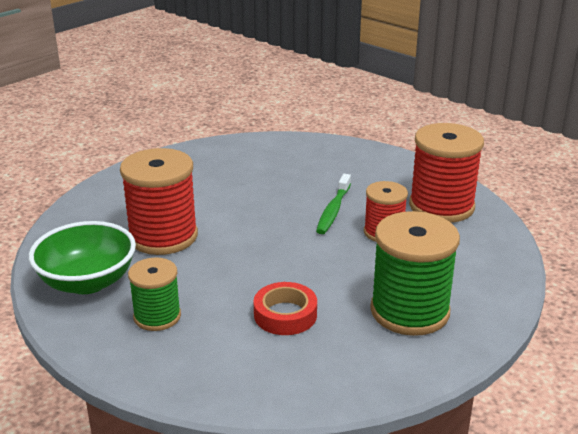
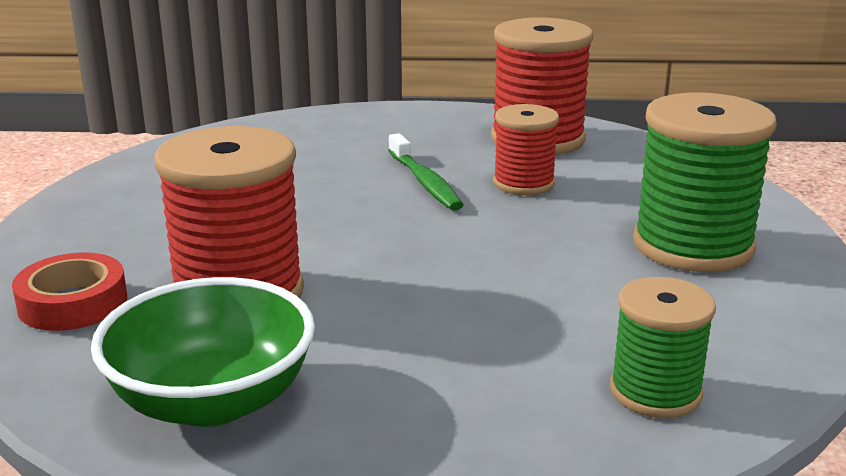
camera: 40 degrees left, 5 degrees down
(157, 316) = (408, 392): green spool -> green spool (655, 392)
(285, 315) = (572, 310): red tape -> red tape (73, 303)

